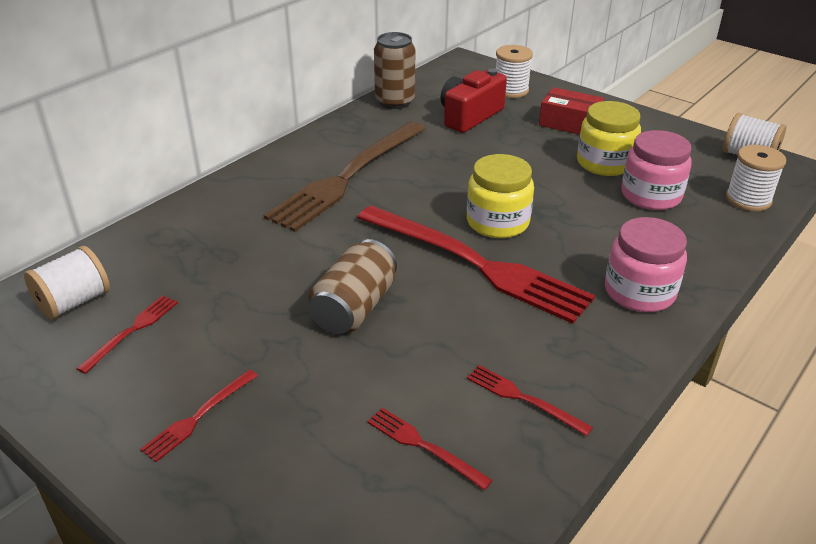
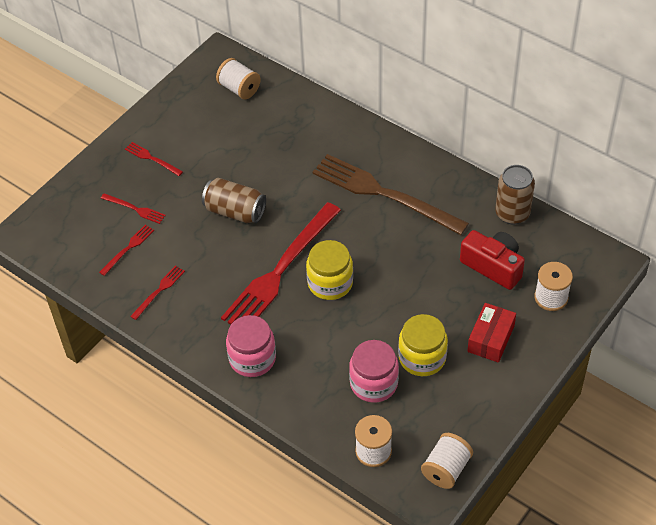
camera: 90 degrees right, 15 degrees up
(132, 331) = (215, 118): red fork -> red fork (135, 209)

